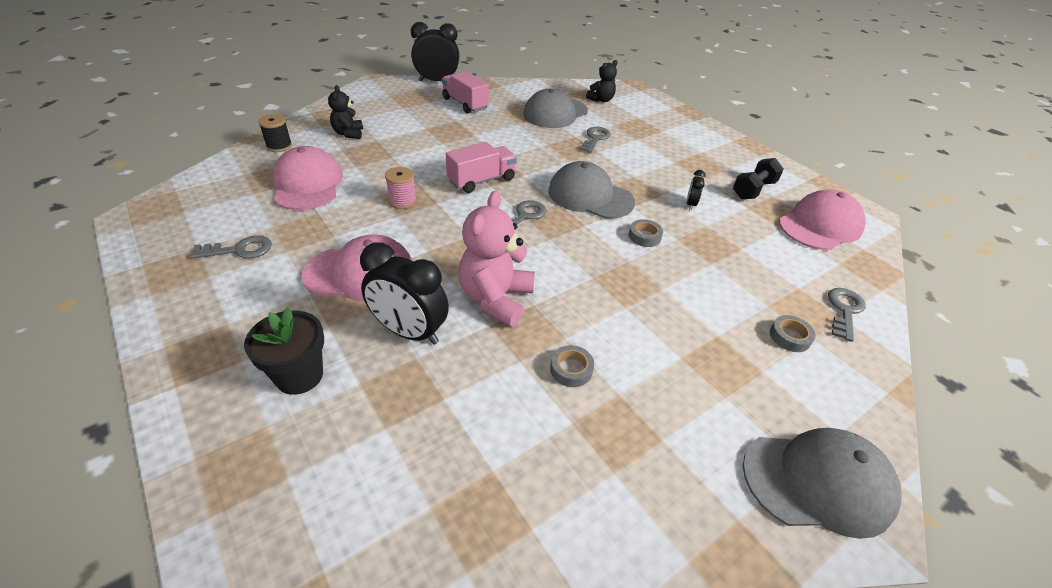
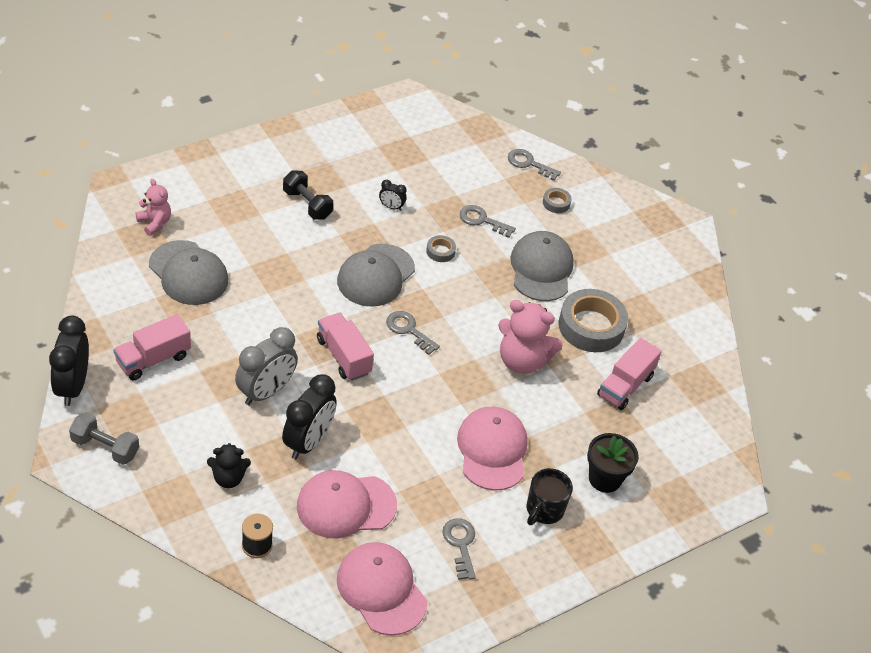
camera: 90 degrees left, 5 degrees up
(265, 314) = (544, 510): none -> black mug
(383, 92) = (105, 447): none -> grey dumbbell
(403, 201) = (381, 422): pink spool -> none
(409, 332) = (560, 415): black clock -> black clock (308, 442)
(436, 146) = (266, 392): none -> grey clock
(465, 406) = (625, 386): none -> pink truck
(571, 369) = (591, 326): grey tape -> grey tape, size x2.22
(595, 139) = (258, 249): grey key -> grey key (482, 220)
(601, 100) = (154, 223): black teddy bear -> pink teddy bear
(753, 190) = (368, 156): black dumbbell -> black dumbbell (307, 204)
(818, 482) = (665, 233): grey cap -> grey cap (541, 269)
(820, 225) = (425, 133): pink cap -> pink cap (381, 590)

